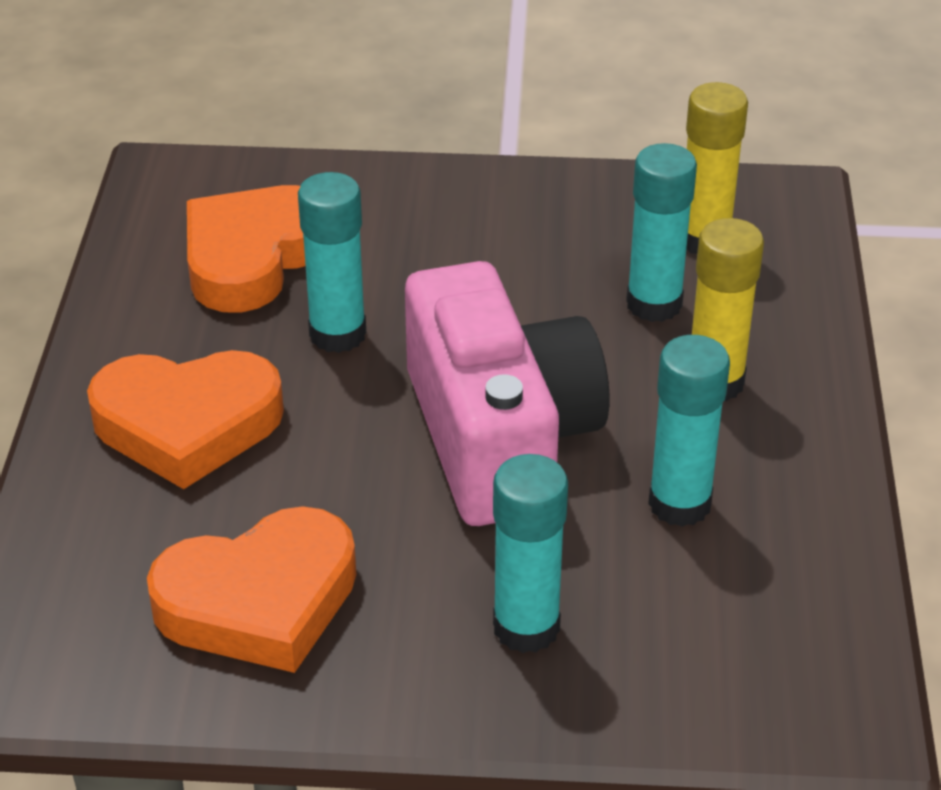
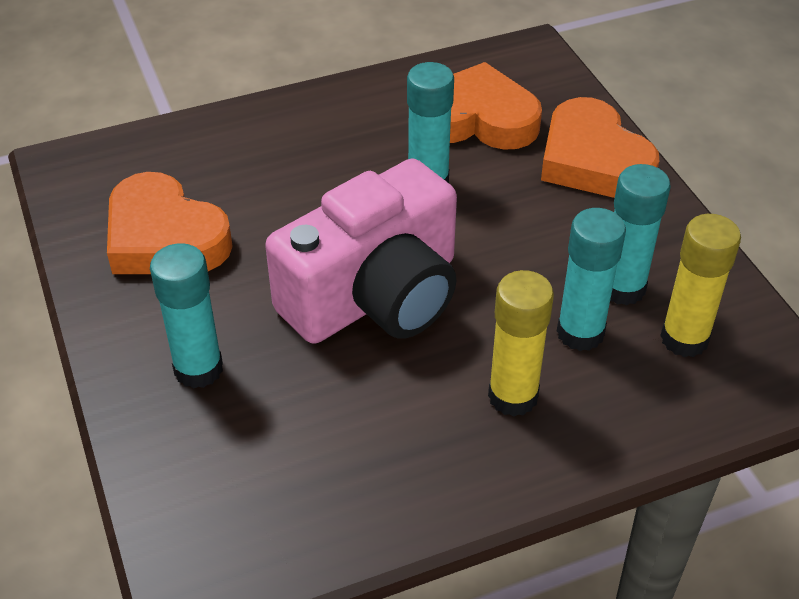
camera: 65 degrees right, 5 degrees up
(187, 424) = (300, 151): orange heart -> orange heart (593, 160)
(679, 504) = (363, 415): turquoise glue stick -> turquoise glue stick (622, 288)

